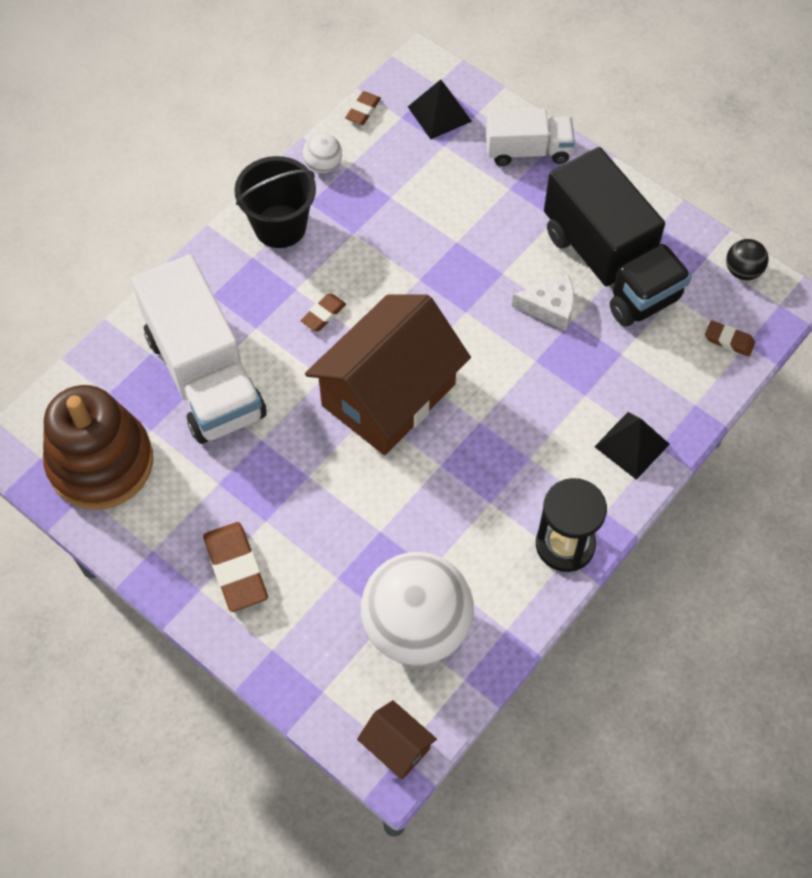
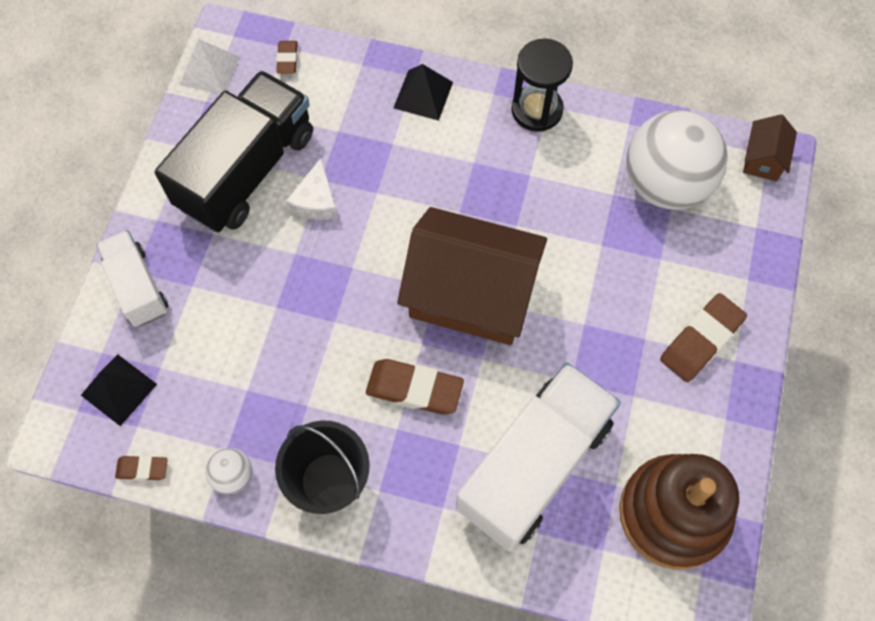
camera: 115 degrees left, 5 degrees up
(323, 315) = (414, 389): brown eraser -> brown eraser, size x1.83
(550, 308) = (316, 201): white cheese -> white cheese turned 150 degrees counterclockwise
(742, 271) = (209, 70): black ball -> white pyramid

